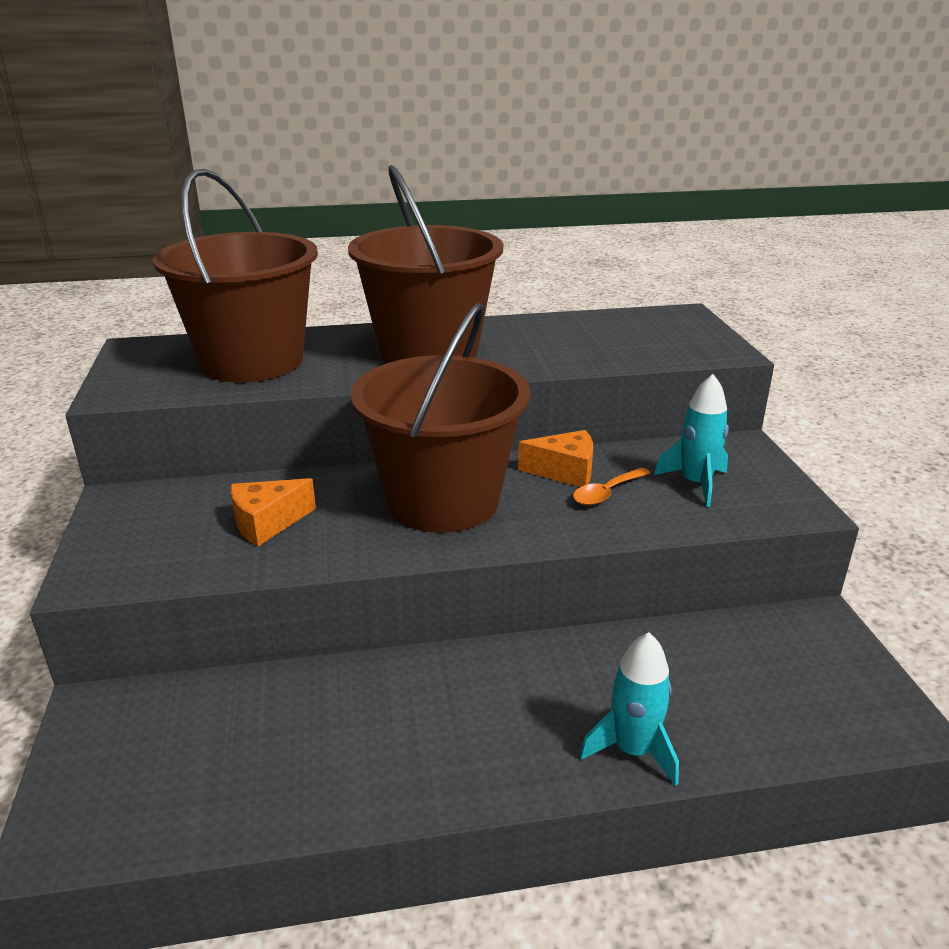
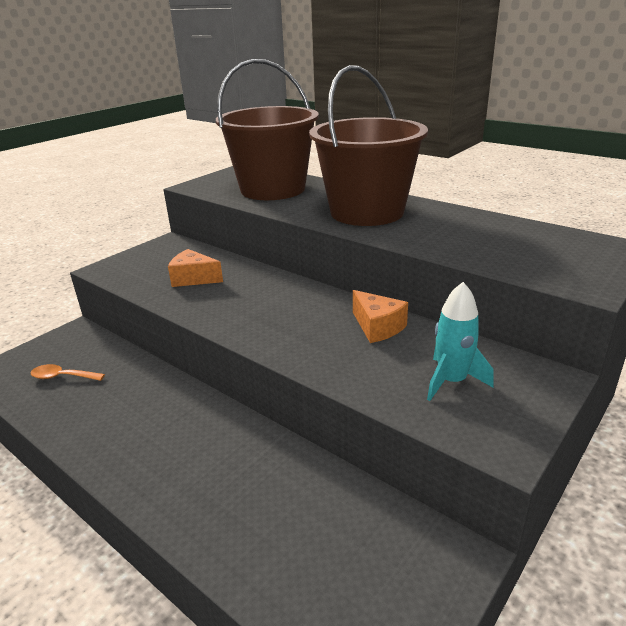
camera: 50 degrees right, 0 degrees up
(443, 501) = (281, 308): brown bucket -> none
(606, 493) = (376, 353): orange spoon -> orange spoon (62, 377)
(632, 750) = (197, 517): turquoise rocket -> none

